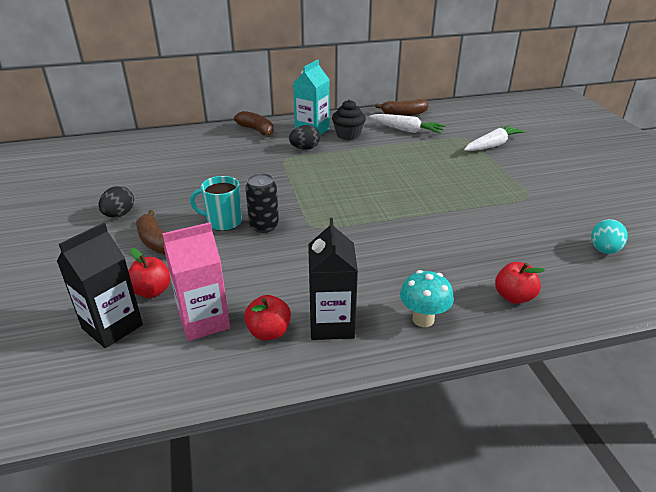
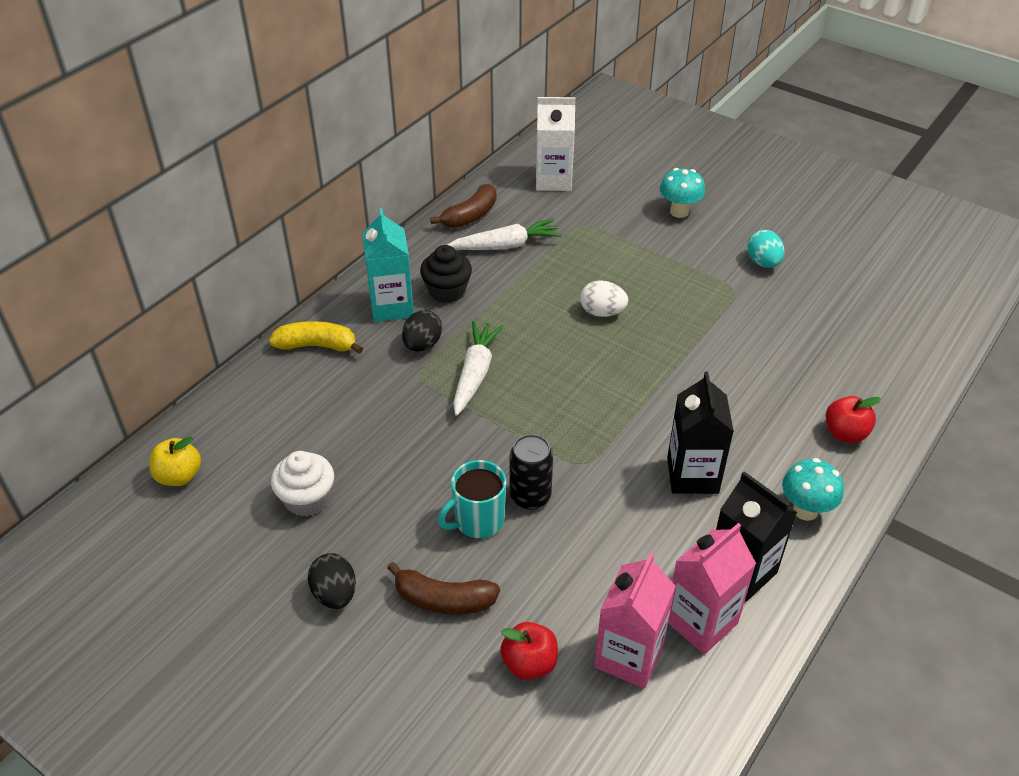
camera: 40 degrees left, 10 degrees up
(112, 326) = (550, 732): black carton -> black carton (692, 475)
(133, 147) = (179, 476): none -> yellow apple
(165, 177) = (307, 499): none -> white cupcake
(256, 130) = (317, 345): brown banana -> yellow banana
(269, 332) = (701, 622): red apple -> pink carton
(422, 173) = (602, 312): none -> white egg
(473, 116) = (553, 180): none -> white carton
(492, 145) = (625, 224): white carrot -> white carrot (475, 373)
(538, 152) = (679, 212): none -> turquoise mushroom
(604, 250) = (858, 327): turquoise egg -> turquoise egg (763, 262)

